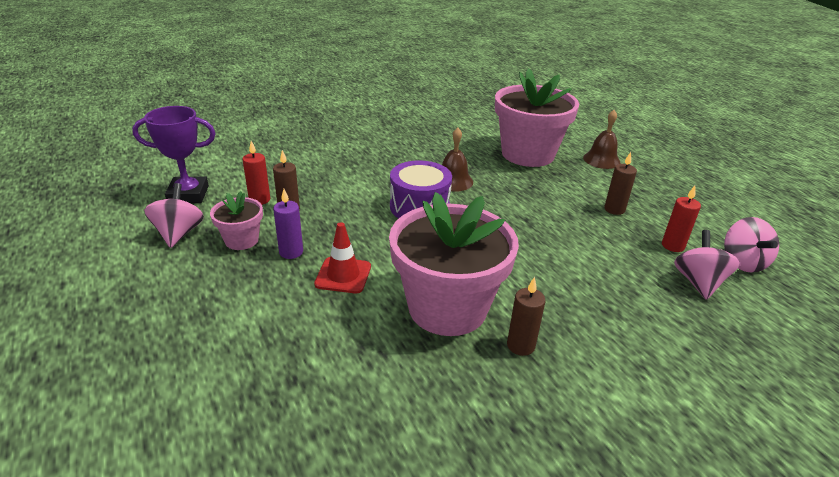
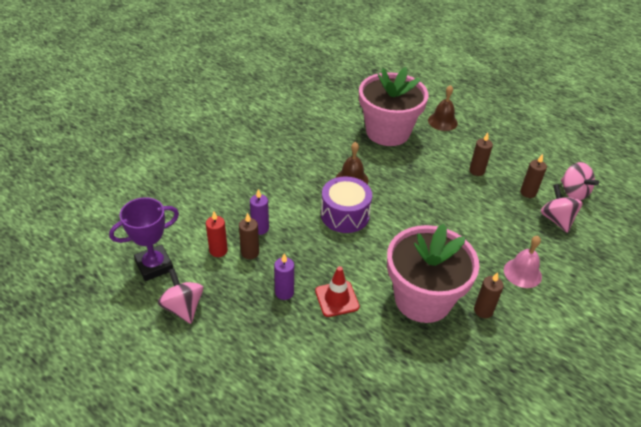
camera: 25 degrees left, 10 degrees up
(241, 240) = (238, 295): pink flower pot -> none
(318, 194) = (260, 228): none -> purple candle
(608, 323) = (522, 273): none -> pink bell
(672, 246) = (528, 192): red candle -> brown candle

